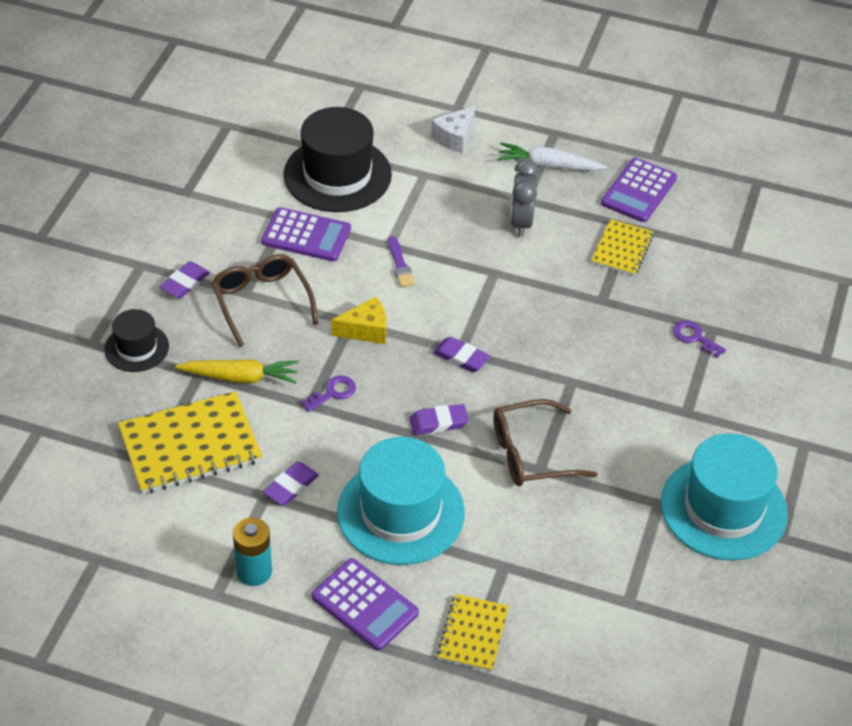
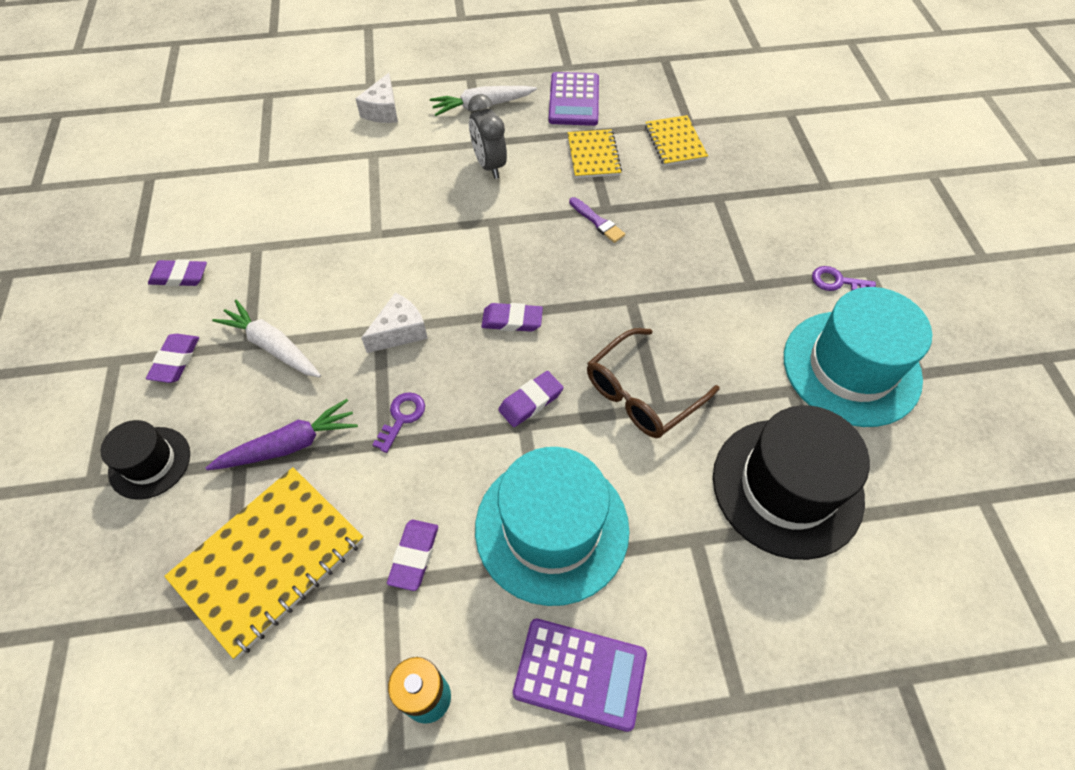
camera: 25 degrees left, 10 degrees up
(215, 219) = (179, 276): none -> purple eraser
(240, 377) = (290, 445): yellow carrot -> purple carrot
(261, 301) = (272, 346): brown glasses -> white carrot
(306, 235) = (286, 256): purple calculator -> none
(337, 175) = (288, 184): black hat -> black hat (787, 487)
(365, 330) = (400, 332): yellow cheese -> white cheese
(400, 265) = (398, 249): purple brush -> purple brush (597, 221)
(473, 634) = (718, 646): yellow notebook -> yellow notebook (675, 142)
(694, 337) = (709, 211): purple key -> purple key (837, 282)

